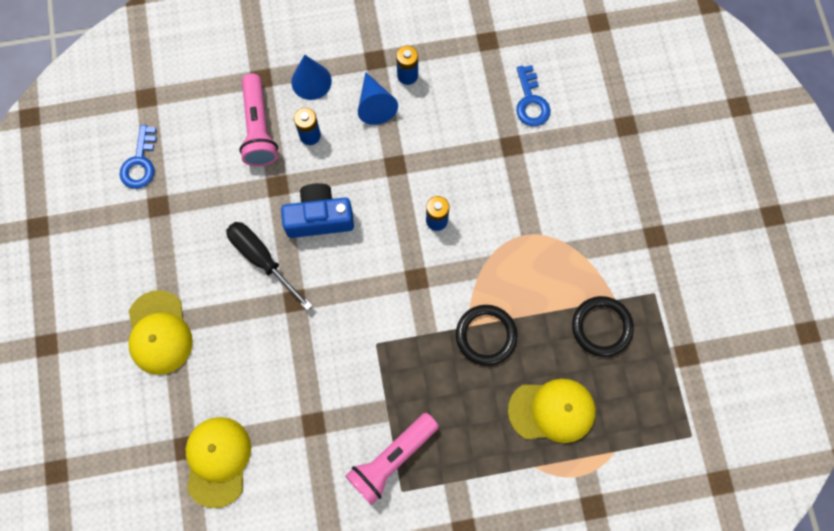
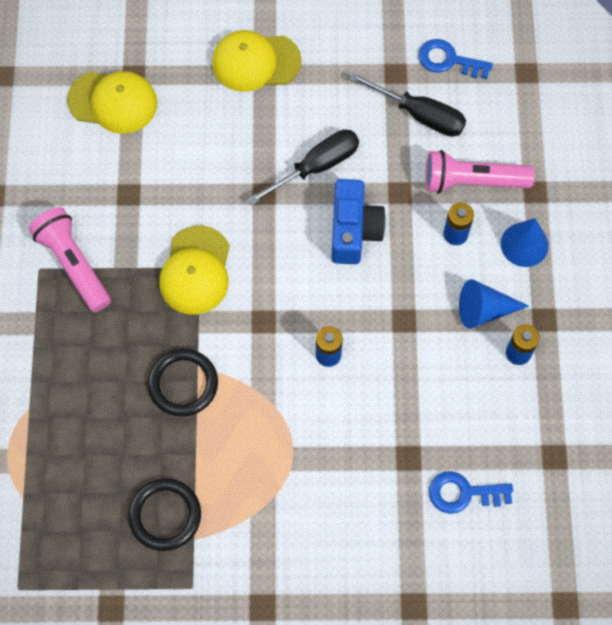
camera: 100 degrees right, 5 degrees down
(198, 179) = (419, 114): none -> black screwdriver
(552, 411) = (83, 438): yellow cap -> yellow cap (195, 271)

